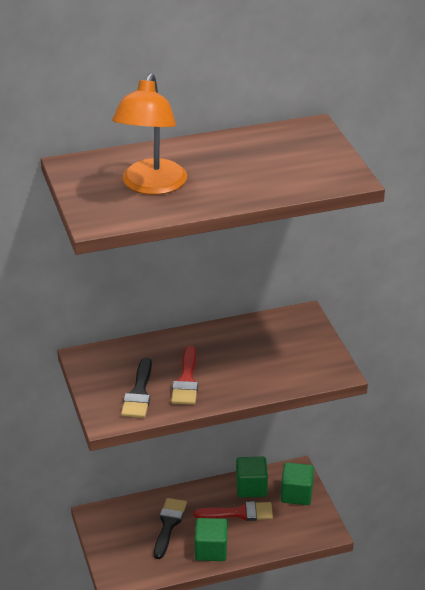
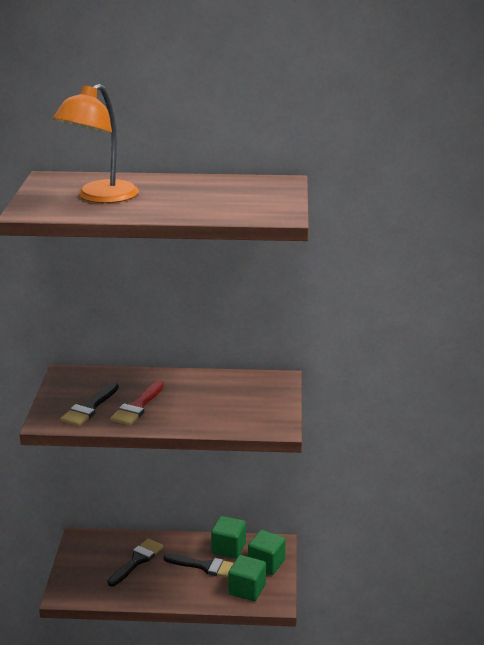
camera: 20 degrees right, 10 degrees down
(211, 550) = (160, 590): green cube -> green cube (247, 589)
(239, 513) = (204, 566): red brush -> black brush

